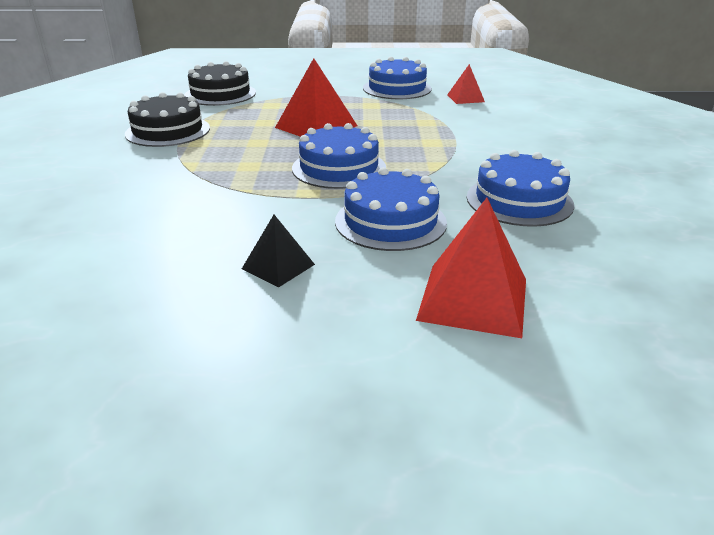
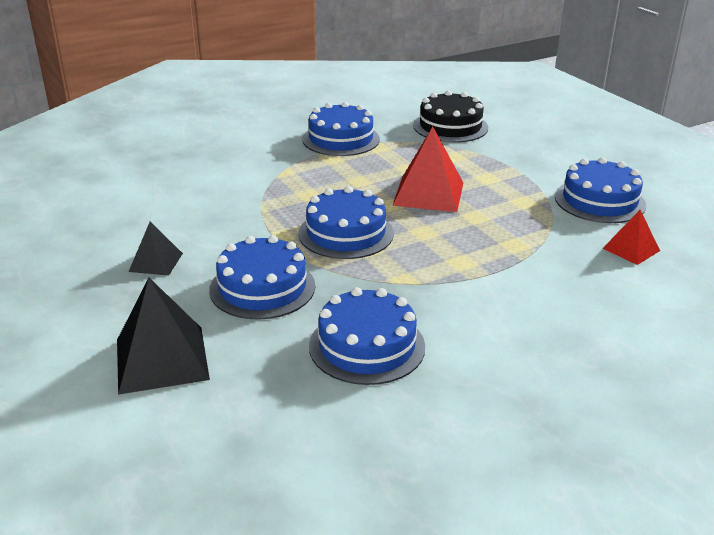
camera: 60 degrees right, 0 degrees up
(168, 131) = (341, 139): black cake -> blue cake
(473, 299) = (161, 359): red pyramid -> black pyramid

